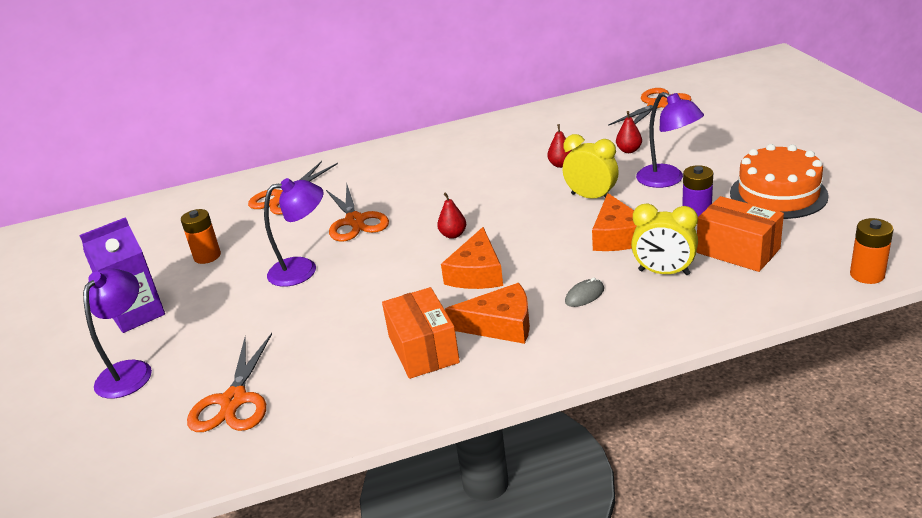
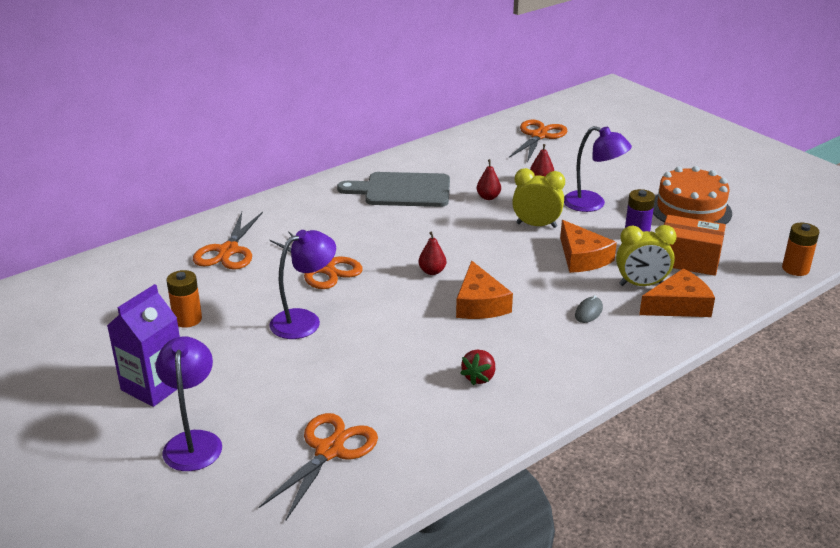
camera: 25 degrees left, 0 degrees up
(234, 400) = (329, 450): orange scissors -> orange scissors turned 135 degrees counterclockwise
(423, 349) = (479, 377): orange box -> red strawberry
(481, 152) = (402, 190): none -> grey cutting board
(500, 325) = (533, 346): orange cheese -> orange cheese (678, 305)

